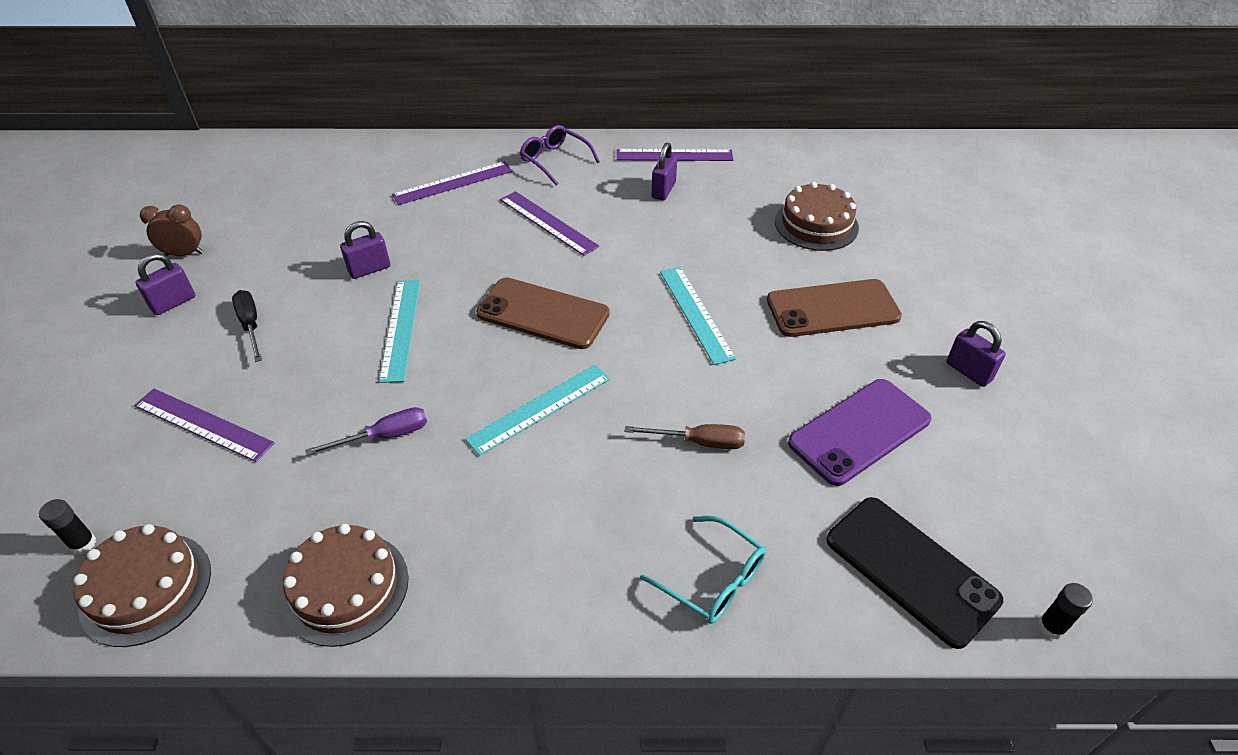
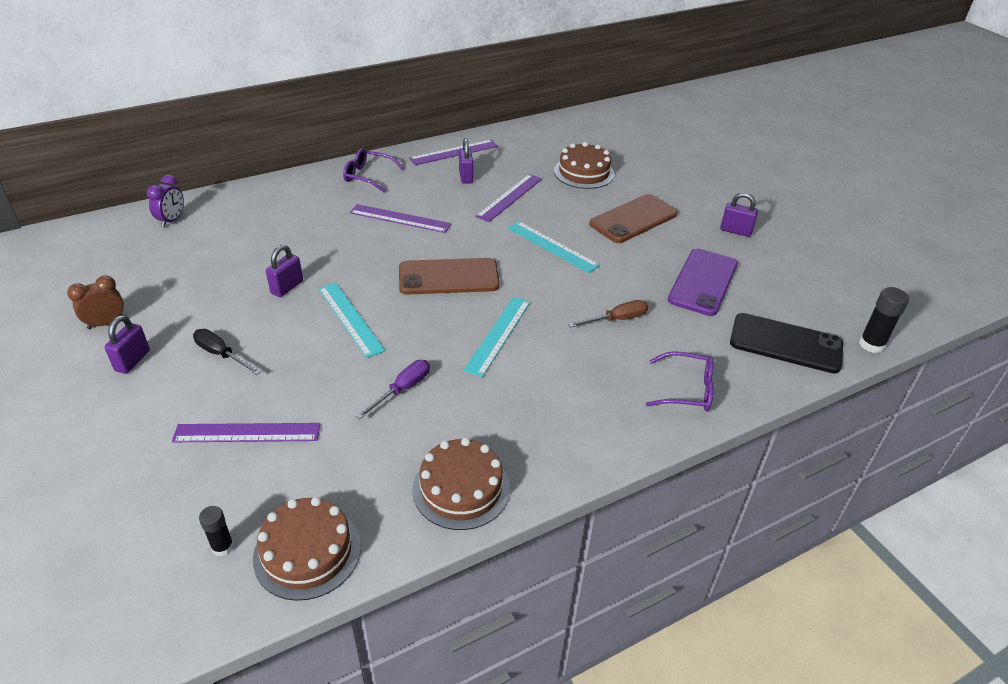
camera: 30 degrees left, 5 degrees down
(326, 159) = (172, 220): none -> purple clock
(453, 183) = (301, 211): purple ruler -> purple ruler (510, 197)
(713, 579) = (687, 390): turquoise glasses -> purple glasses
(1051, 627) = (871, 344): black glue stick -> black glue stick, size x1.55

